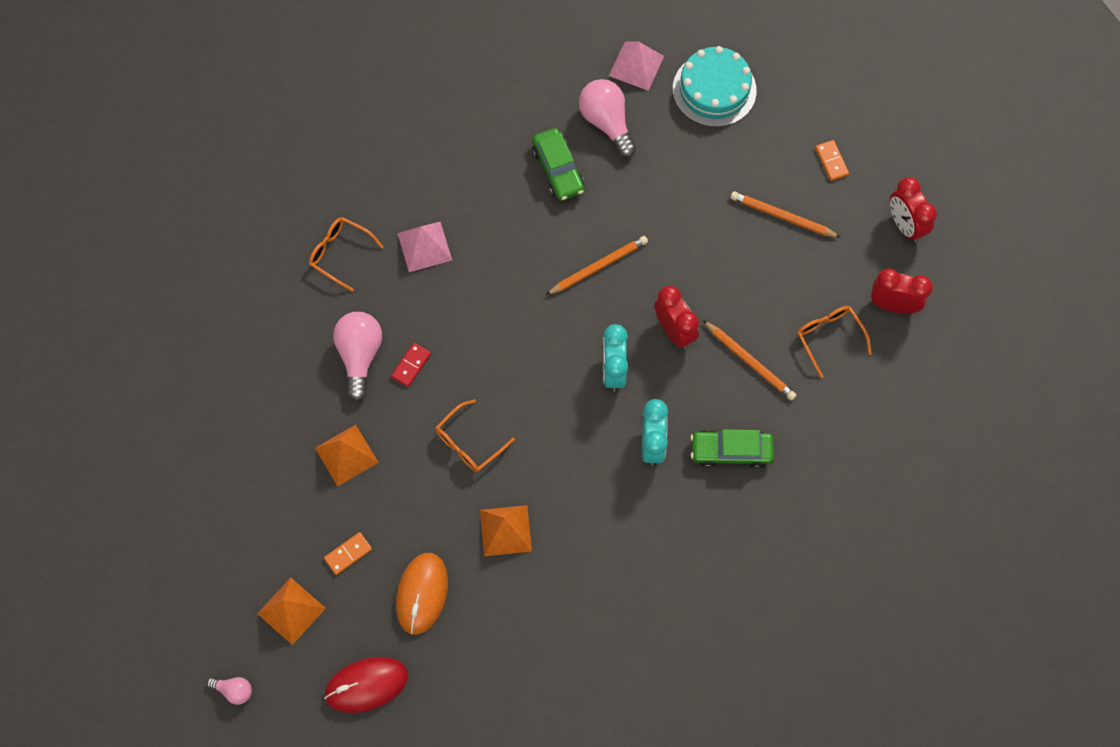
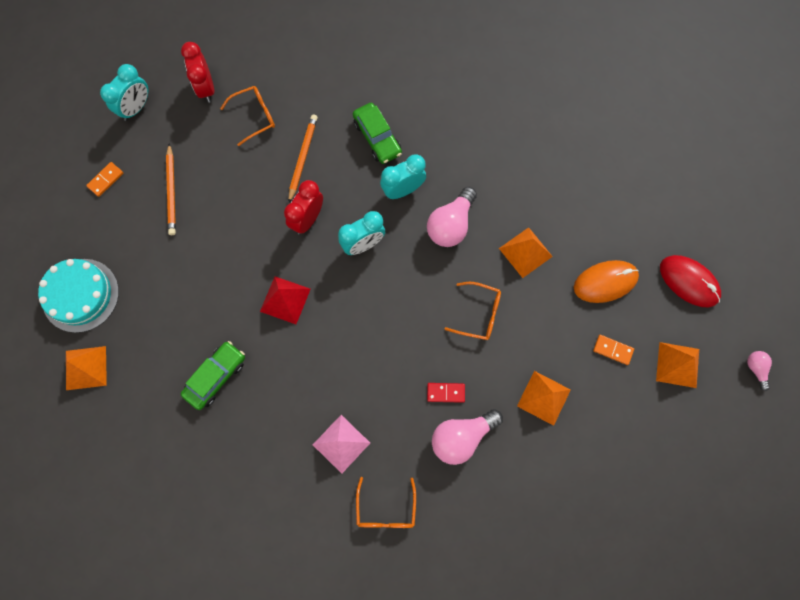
camera: 120 degrees left, 5 degrees up
(598, 267) = (285, 300): orange pencil -> red pyramid
(607, 123) = (152, 362): pink light bulb -> pink light bulb (451, 225)
(636, 66) = (86, 368): pink pyramid -> orange pyramid
(829, 337) = (254, 116): orange glasses -> orange glasses turned 150 degrees counterclockwise
(905, 225) = (136, 108): red clock -> turquoise clock

